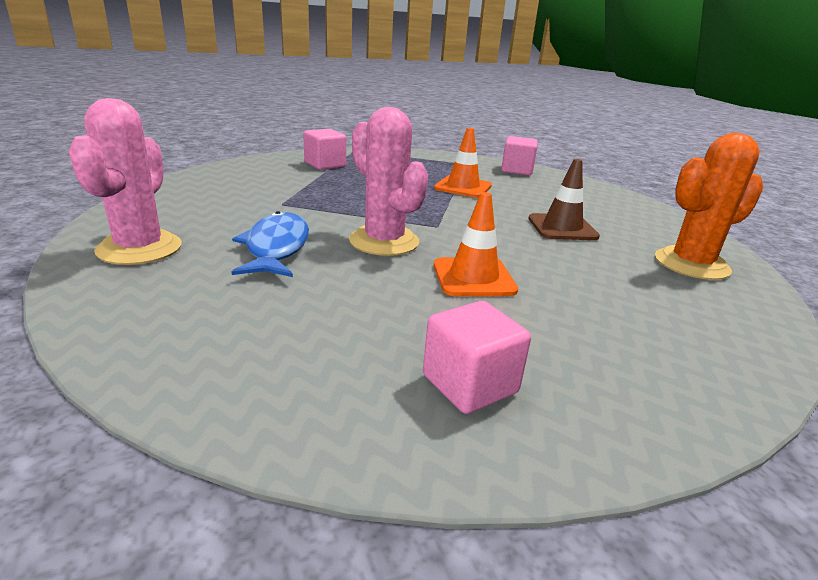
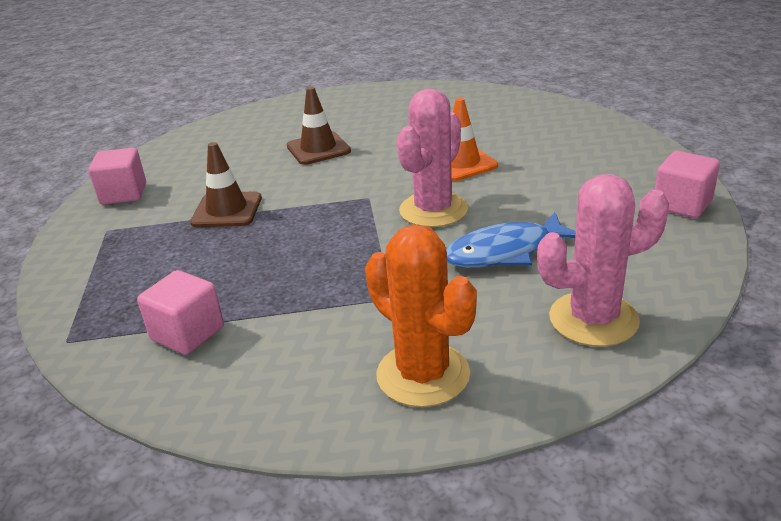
camera: 105 degrees left, 5 degrees up
(463, 187) = (227, 210): orange traffic cone -> brown traffic cone
(469, 384) = (584, 143): pink cube -> pink cube (682, 204)
(691, 264) = (353, 105): orange cactus -> orange cactus (423, 374)

